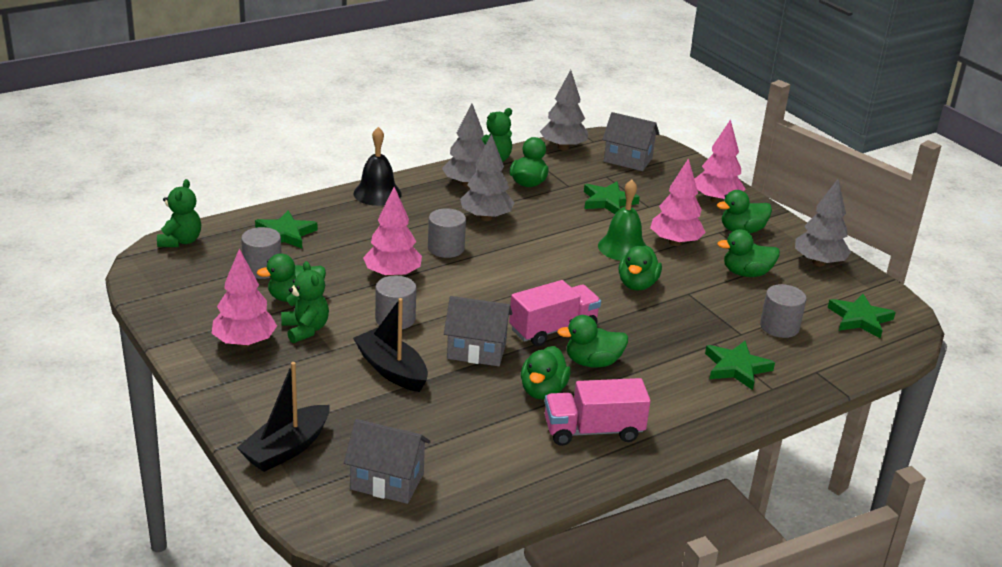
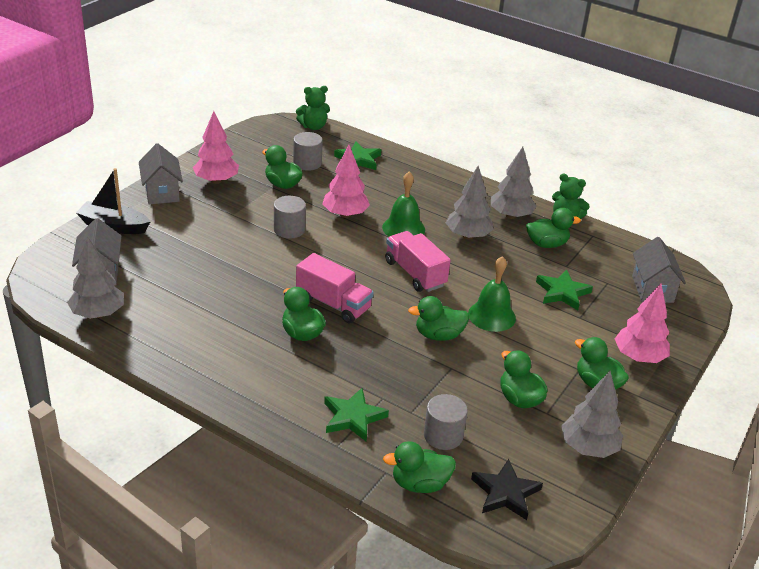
camera: 65 degrees right, 5 degrees up
(305, 329) = (248, 198): green teddy bear -> none
(377, 193) = (451, 180): black bell -> none
(392, 370) = (226, 243): black boat -> none
(446, 248) = (403, 228): grey cylinder -> green bell
(476, 351) = (276, 274): grey house -> grey house (162, 192)
(543, 391) = (246, 316): green duck -> green duck (419, 484)
(563, 147) = (630, 249): grey tree -> grey tree (98, 314)
(593, 431) = (210, 352): pink truck -> pink truck (415, 273)
(675, 242) = (531, 344): pink tree -> none
(860, 319) = (505, 493): green star -> black star

